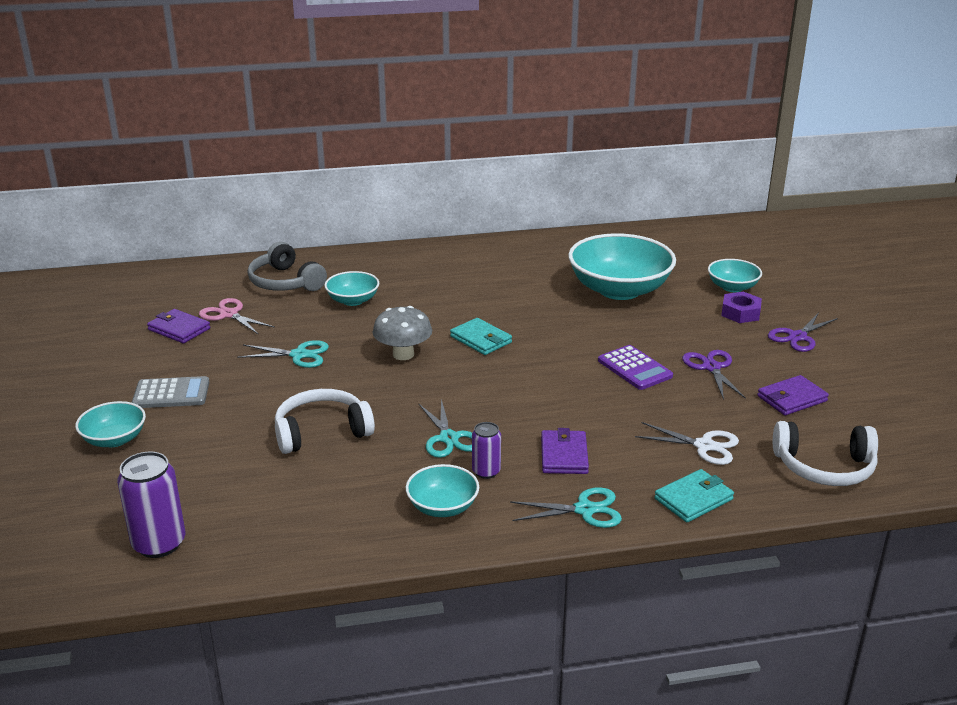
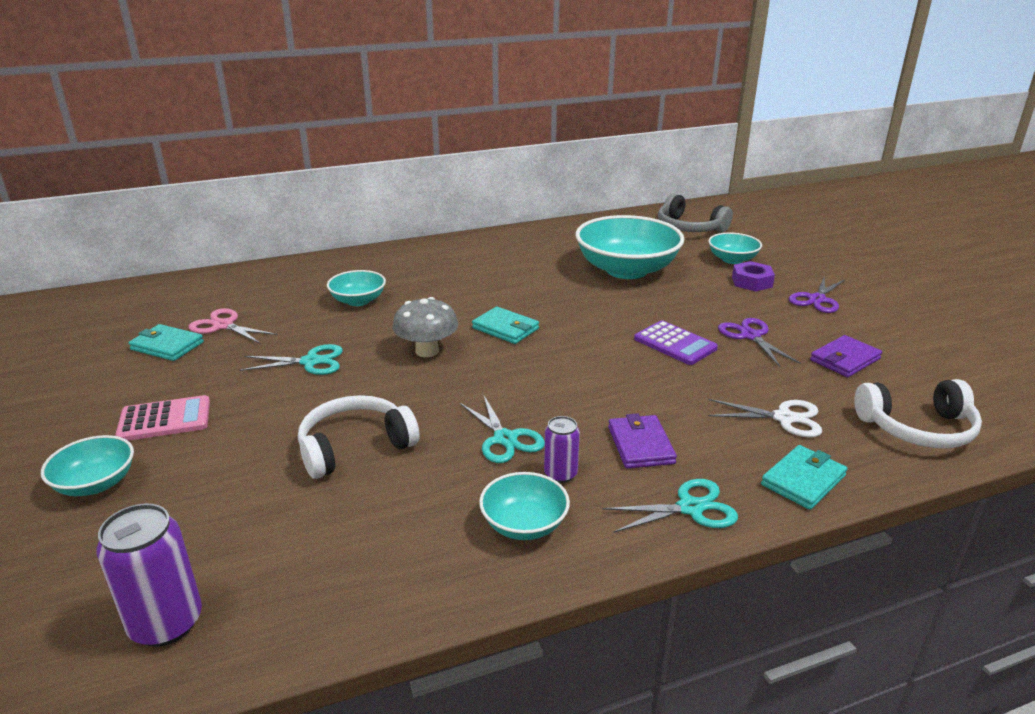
camera: 10 degrees left, 0 degrees up
(171, 394) = (164, 420): grey calculator -> pink calculator
(179, 329) = (167, 346): purple wallet -> turquoise wallet
(285, 282) = (281, 288): grey headphones -> grey headphones (689, 228)

